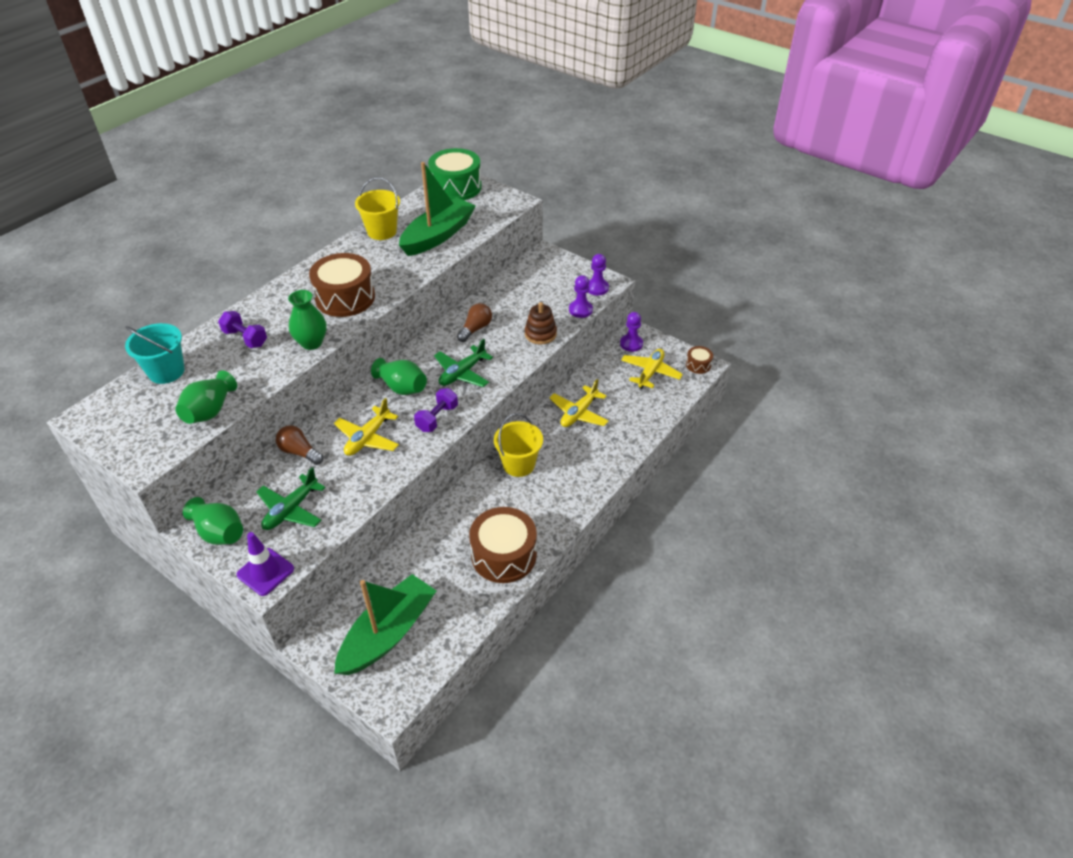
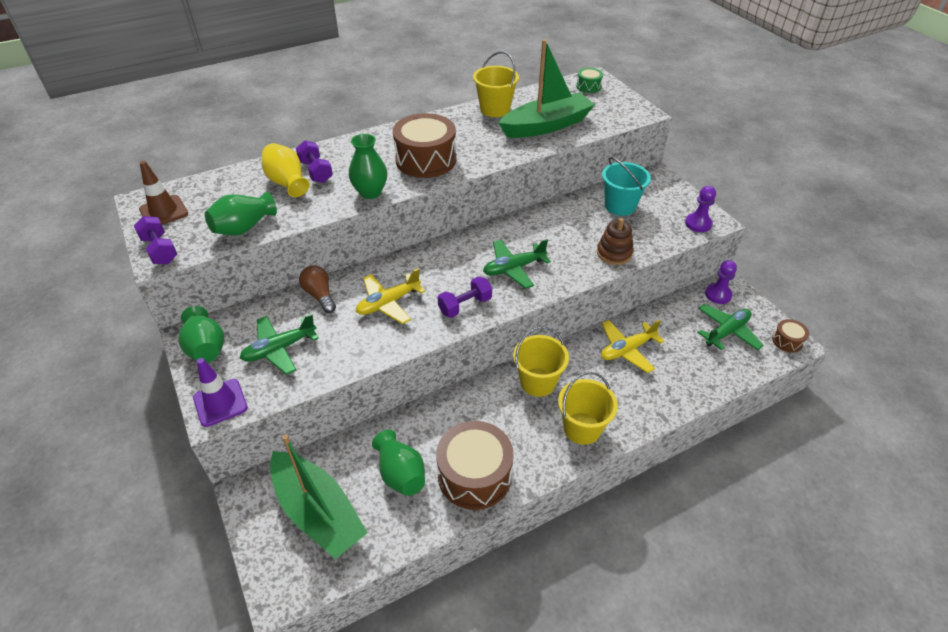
camera: 25 degrees right, 0 degrees up
(115, 421) = (164, 211): none -> brown traffic cone
(140, 456) = (160, 250): none -> purple dumbbell
(166, 371) = (232, 181): turquoise bucket -> turquoise bucket (620, 206)
(224, 357) = (287, 182): none -> yellow vase
(388, 633) = (318, 512): green boat -> green boat turned 75 degrees clockwise
(402, 387) = (447, 264): green vase -> green vase (401, 474)
(456, 187) = (588, 86): green drum -> green drum, size x0.47
(475, 329) = (549, 229): brown light bulb -> none
(571, 488) = (582, 428): none -> yellow bucket
(580, 310) = (669, 241): purple pawn -> none
(650, 372) = (727, 332): yellow plane -> green plane

